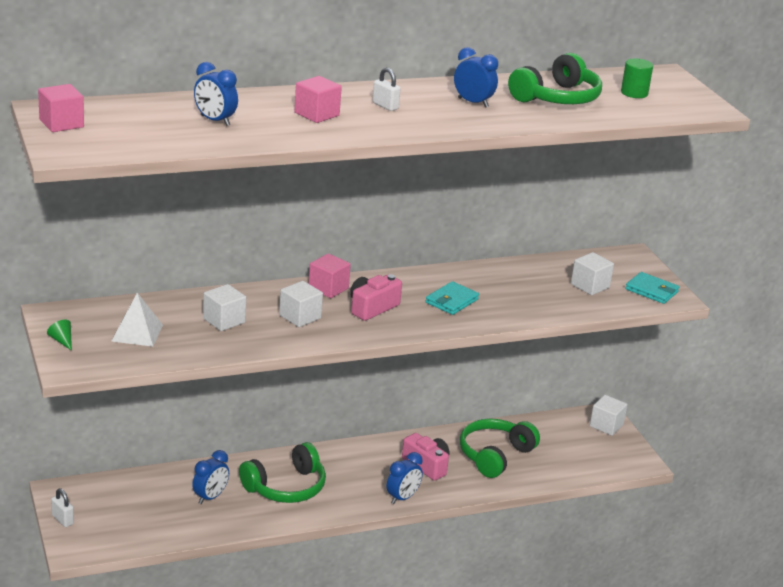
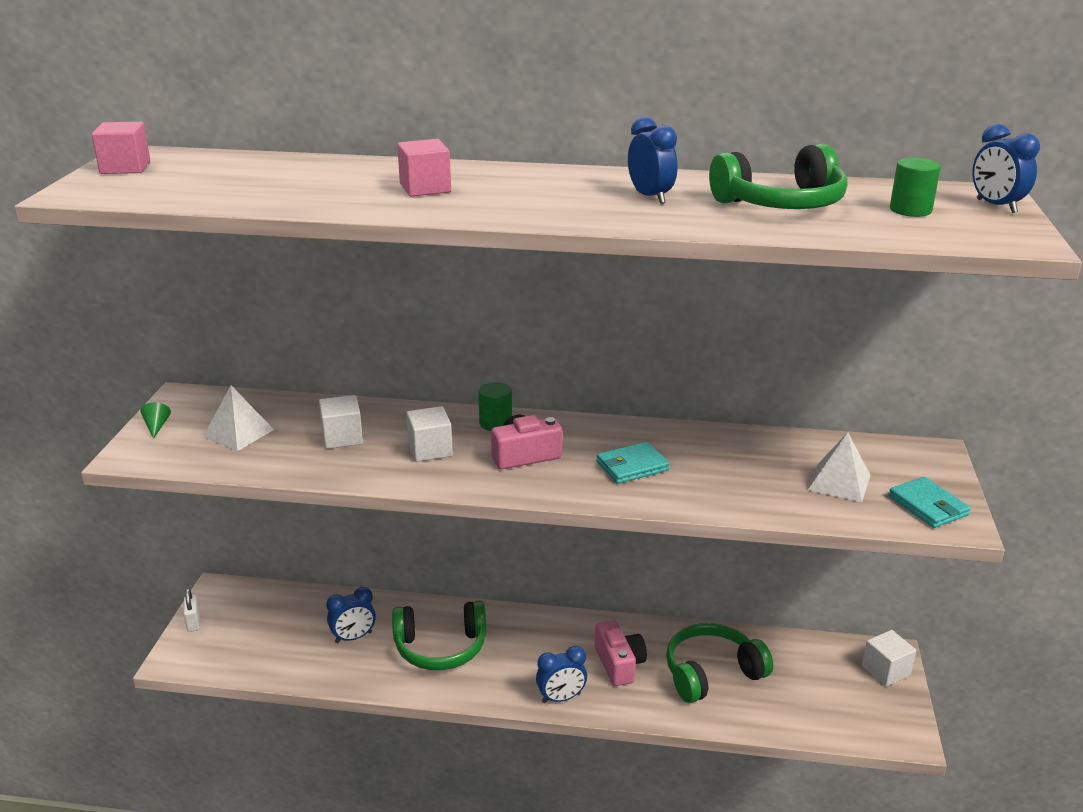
camera: 30 degrees right, 0 degrees up
(215, 121) = (293, 182): blue clock -> blue clock (996, 206)
(328, 288) = (495, 423): pink cube -> green cylinder
(385, 106) = (525, 189): white padlock -> none
(590, 286) = (839, 482): white cube -> white pyramid

